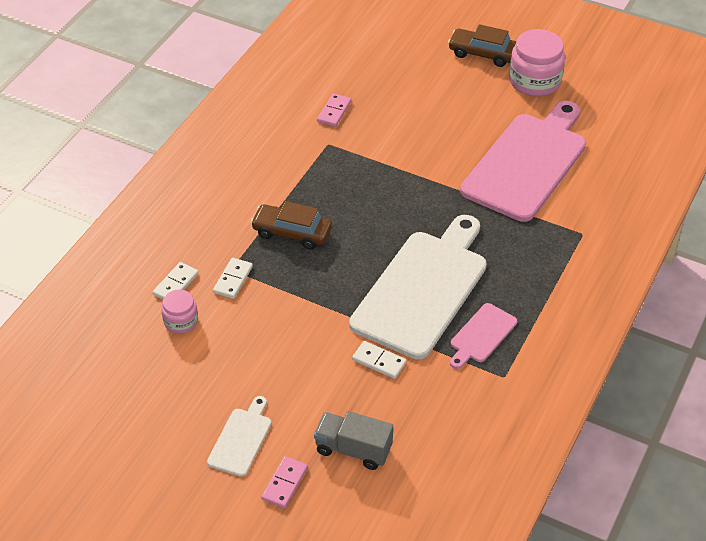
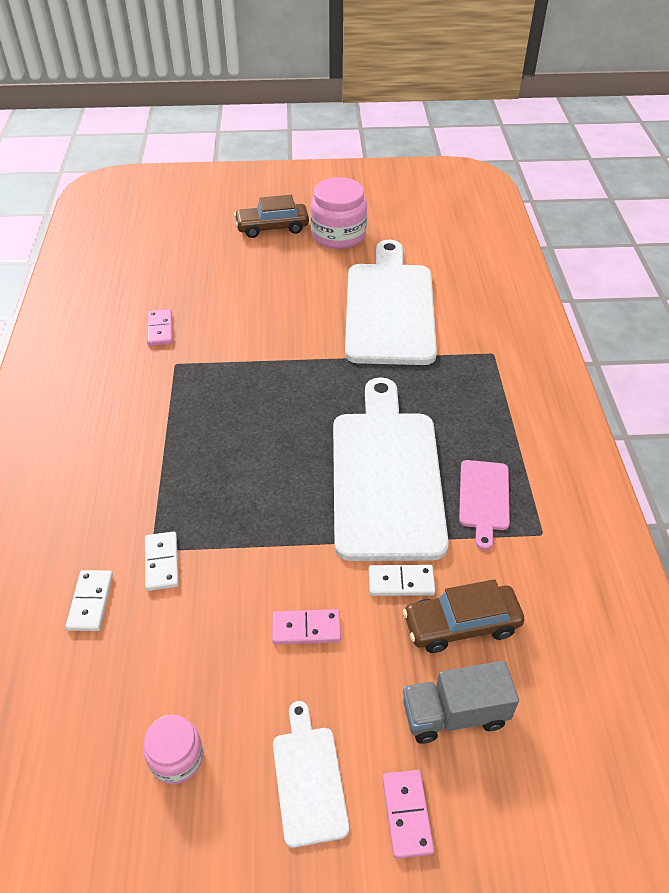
camera: 30 degrees left, 0 degrees up
(181, 321) = (126, 649): pink jar -> pink jar (176, 757)
(292, 233) = (197, 475): brown car -> brown car (461, 625)
(297, 360) = (306, 628): none -> pink domino
(527, 163) = (390, 308): pink cutting board -> white cutting board

